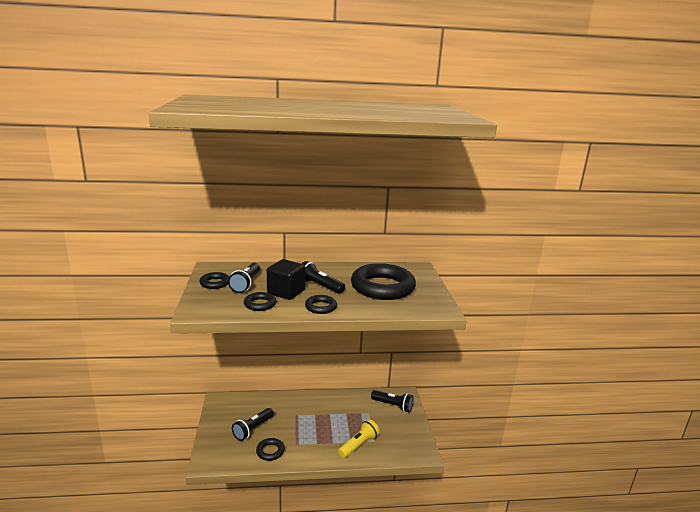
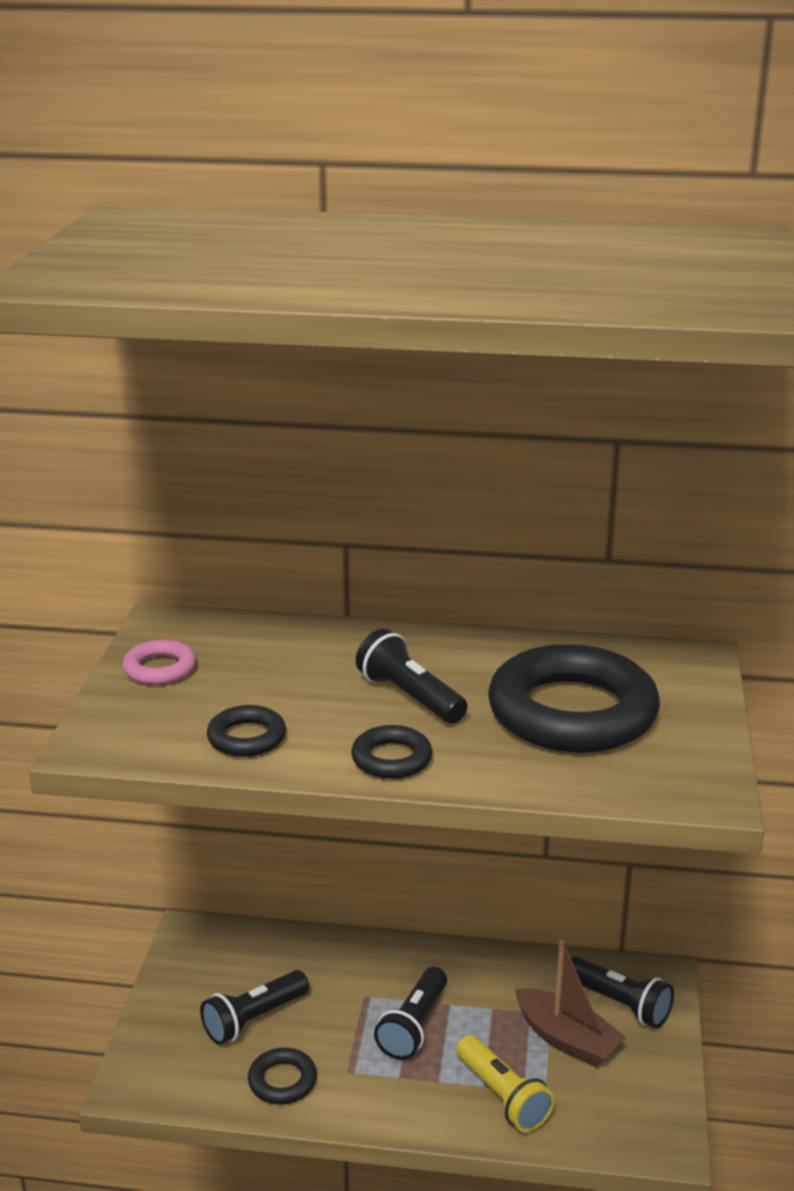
camera: 15 degrees right, 5 degrees up
(215, 283) = (160, 669): black ring -> pink ring
(246, 284) = (232, 677): black flashlight -> black flashlight (414, 1026)
(286, 292) = (321, 707): black cube -> none
(359, 445) = (503, 1097): yellow flashlight -> yellow flashlight turned 90 degrees clockwise
(377, 421) = (567, 1040): none -> brown boat

